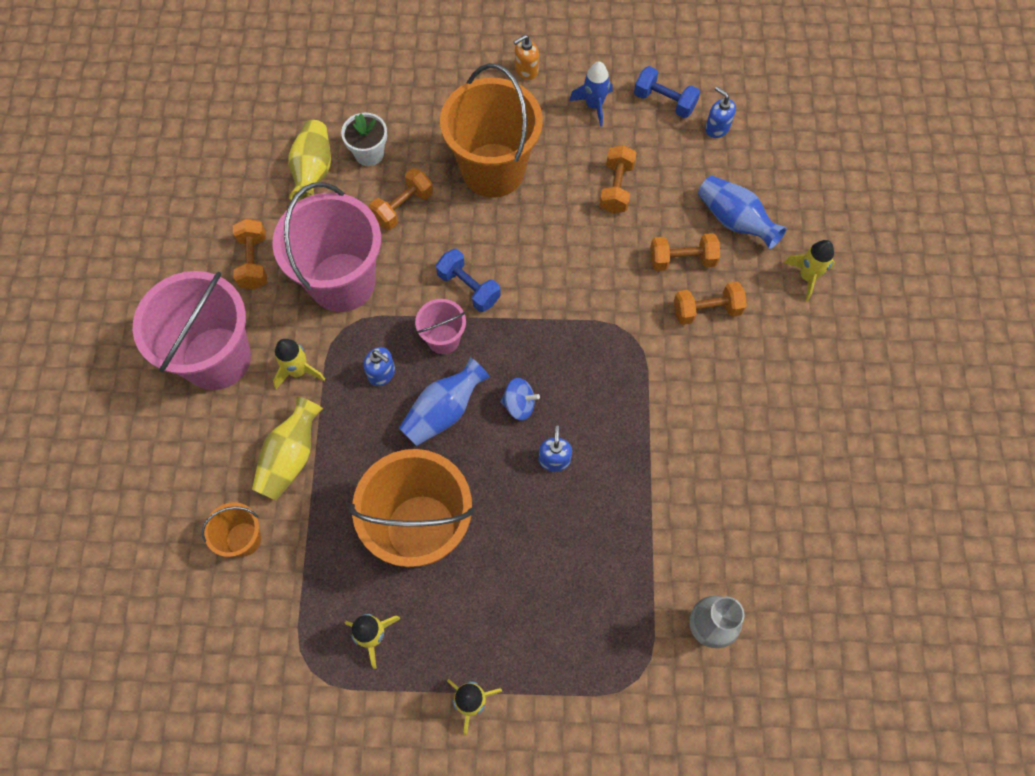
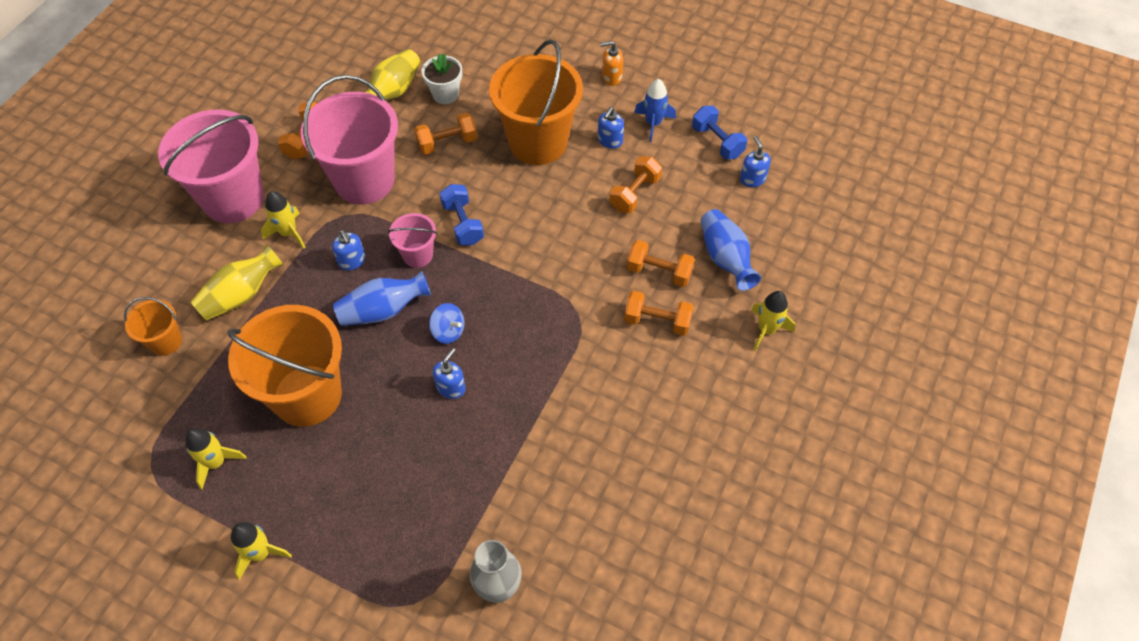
camera: 25 degrees right, 10 degrees down
(562, 141) = (610, 141): none -> blue soap dispenser

